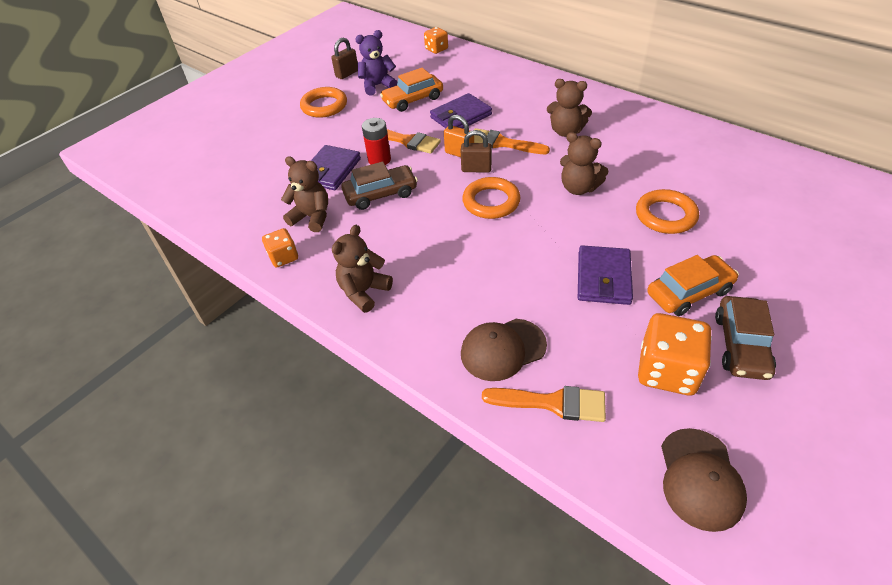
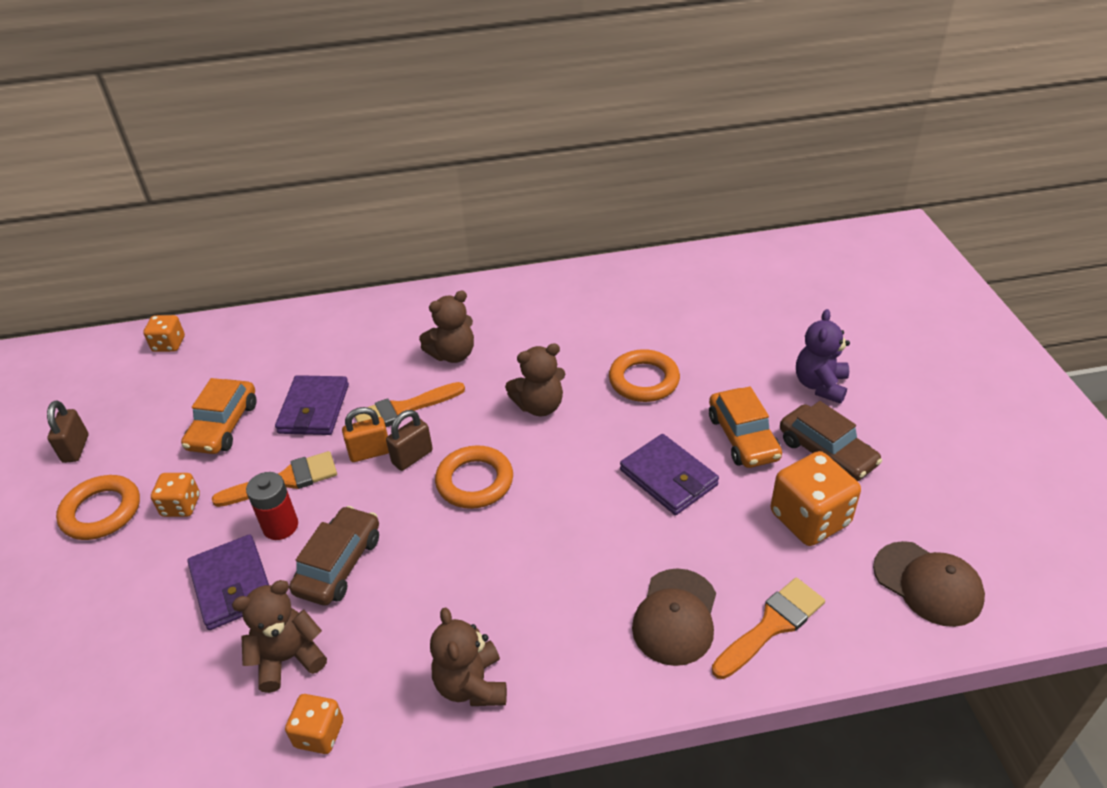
camera: 50 degrees left, 5 degrees down
(354, 123) = (181, 506): none -> orange dice
(377, 86) = (147, 437): purple teddy bear -> purple teddy bear (820, 385)
(689, 292) = (743, 437): orange car -> orange car turned 150 degrees clockwise

